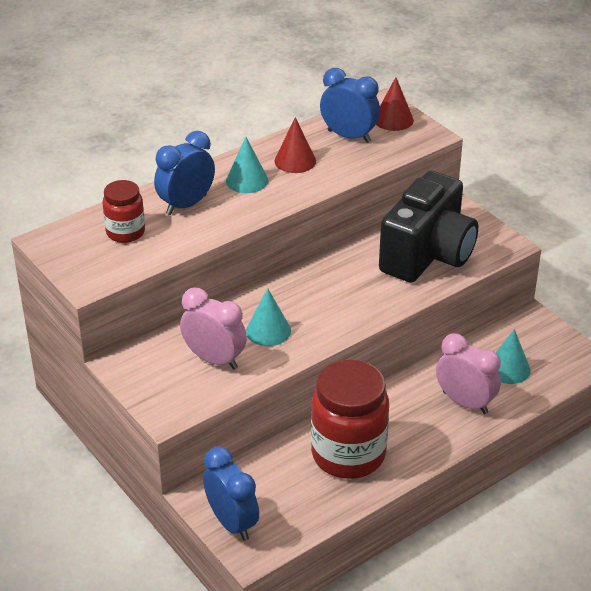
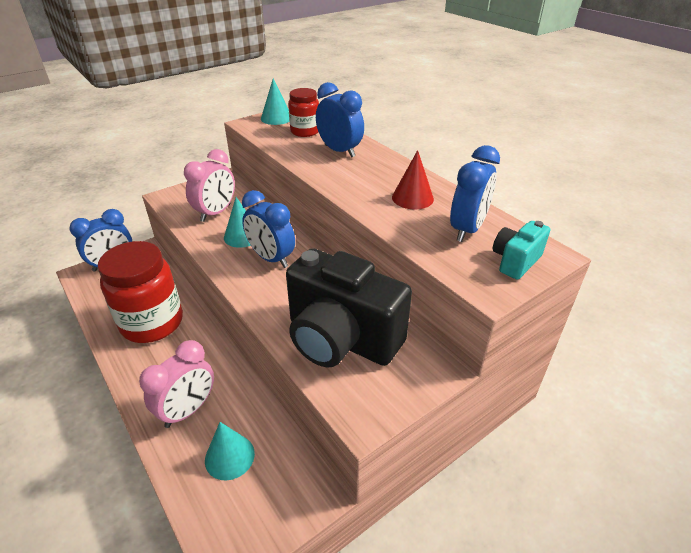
camera: 90 degrees right, 0 degrees up
(247, 180) = (376, 175): turquoise cone -> turquoise cone (276, 118)
(312, 304) = (271, 258): none -> blue clock
(393, 119) = (515, 261): red cone -> turquoise camera

